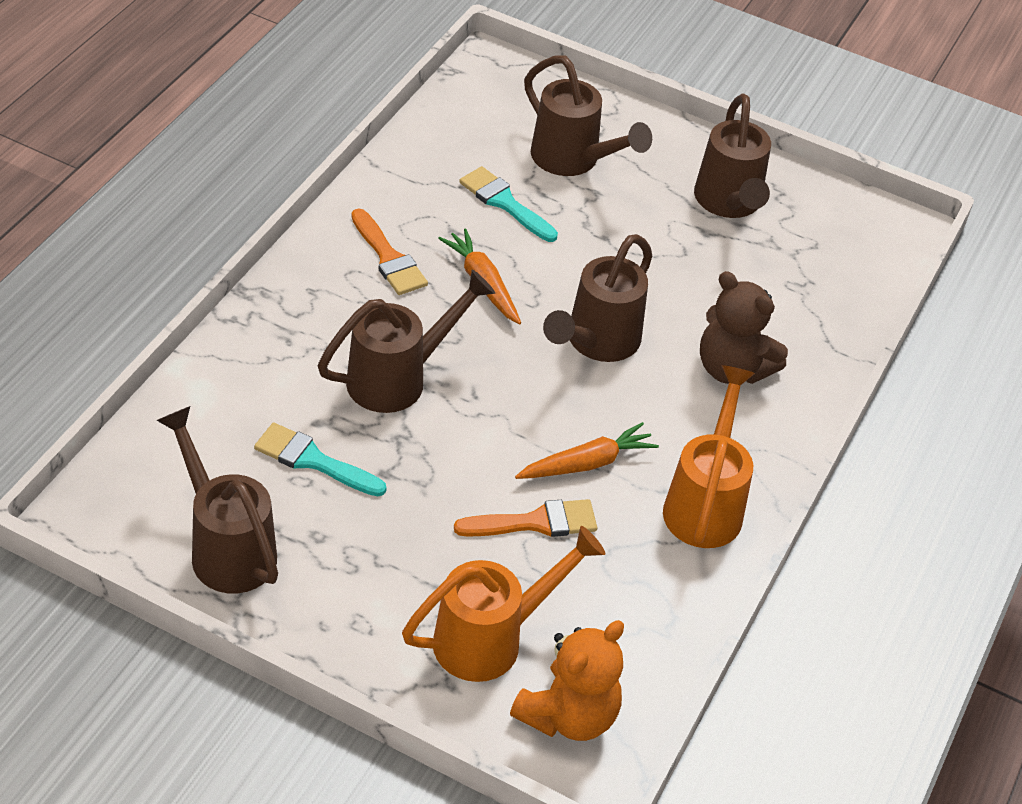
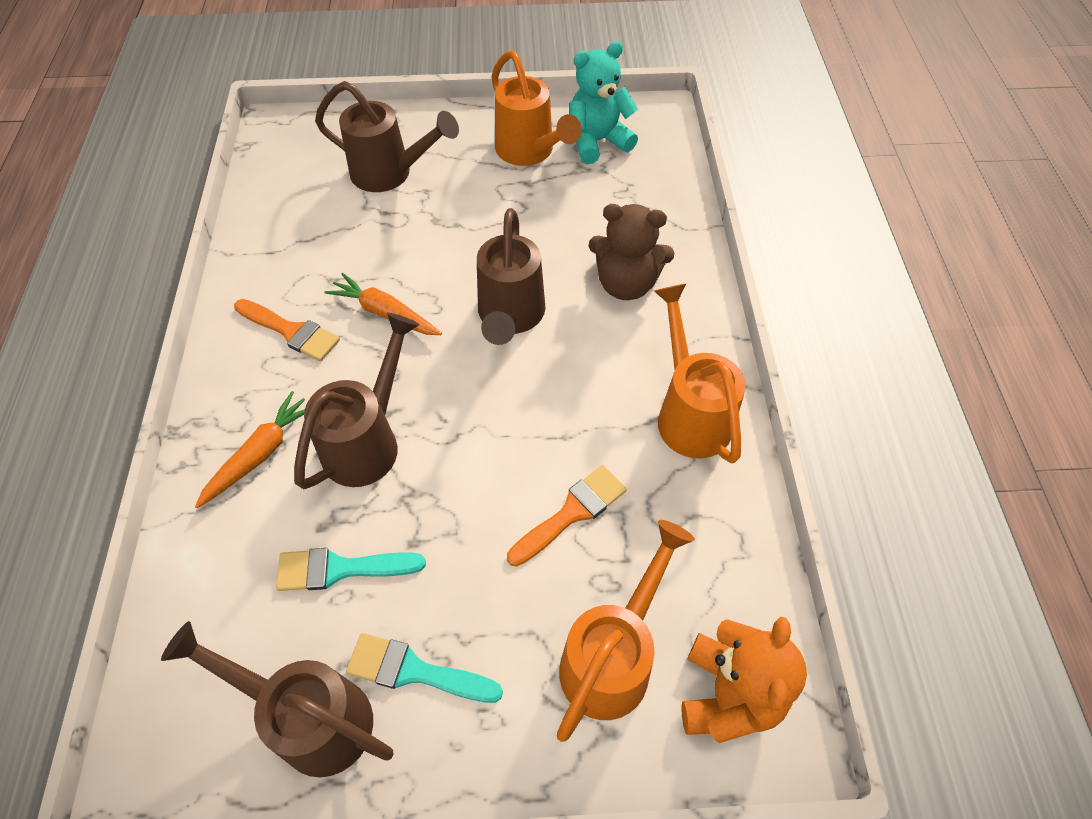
camera: 25 degrees left, 10 degrees up
(504, 203) = (358, 234): turquoise brush -> turquoise brush (414, 671)
(586, 463) = (575, 431): orange carrot -> orange carrot (260, 454)
(729, 204) = (530, 153): brown watering can -> orange watering can
(809, 225) = (597, 142): none -> turquoise teddy bear

